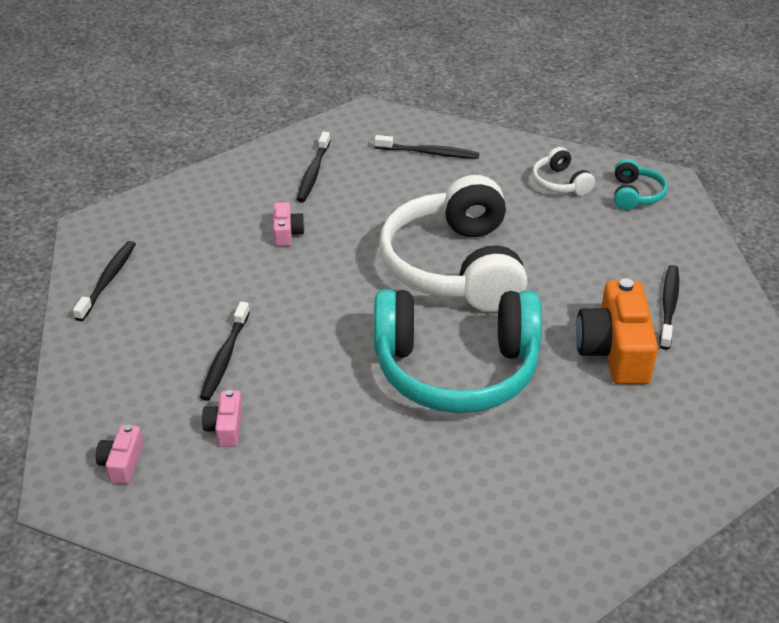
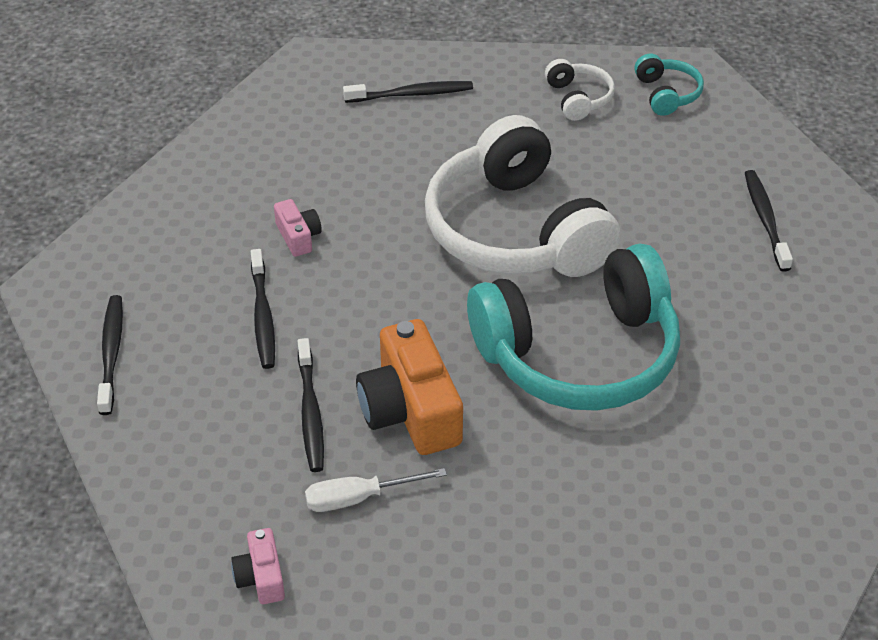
camera: 20 degrees left, 5 degrees up
(225, 428) = (359, 498): pink camera -> white screwdriver
(313, 173) = (288, 151): black toothbrush -> black toothbrush (263, 316)
(560, 183) = (578, 98): white headphones -> white headphones turned 150 degrees counterclockwise
(615, 351) = (735, 286): orange camera -> orange camera (410, 410)

